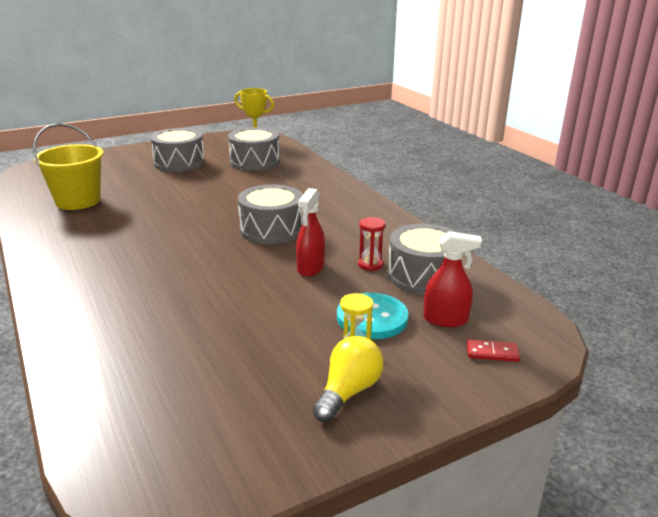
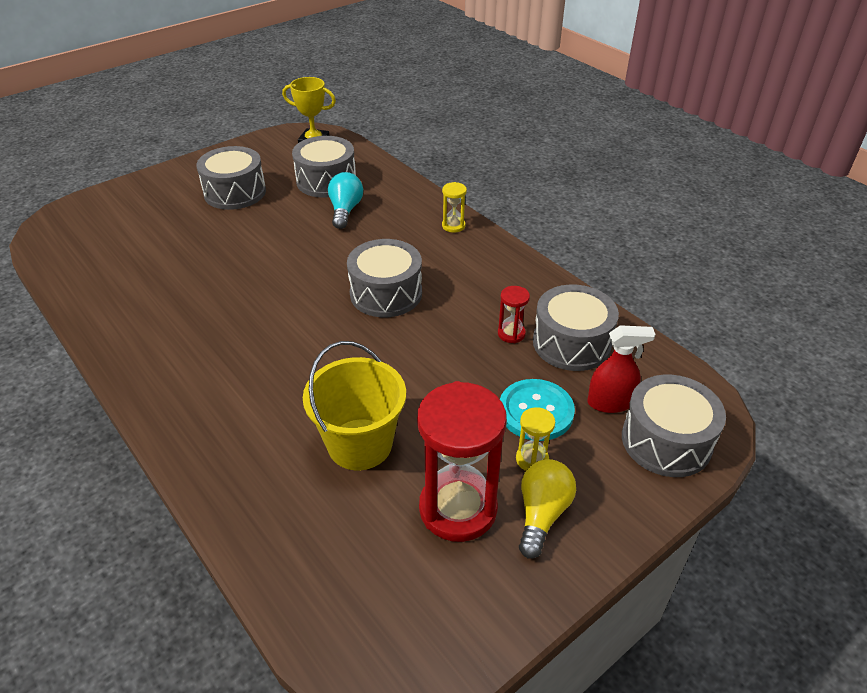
camera: 10 degrees left, 15 degrees up
(78, 201) = (138, 274): yellow bucket -> yellow bucket (360, 444)
(261, 179) = (345, 210): none -> turquoise light bulb
(269, 377) = (458, 508): none -> red hourglass
(310, 268) = (449, 348): red spray bottle -> none
(347, 195) = (453, 226): none -> yellow hourglass
(492, 353) = (666, 441): red domino -> grey drum

